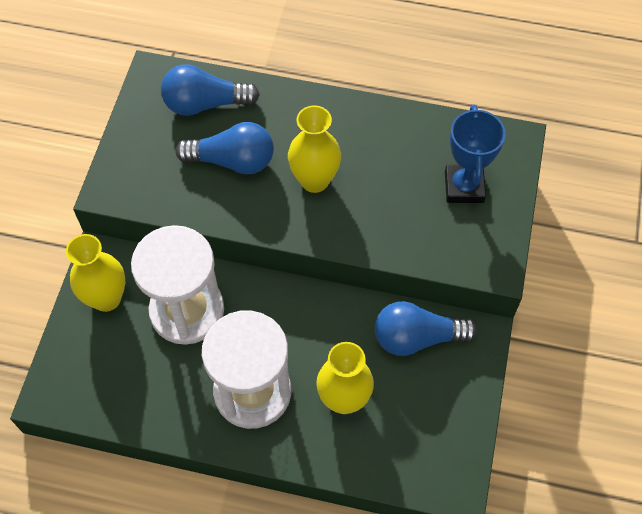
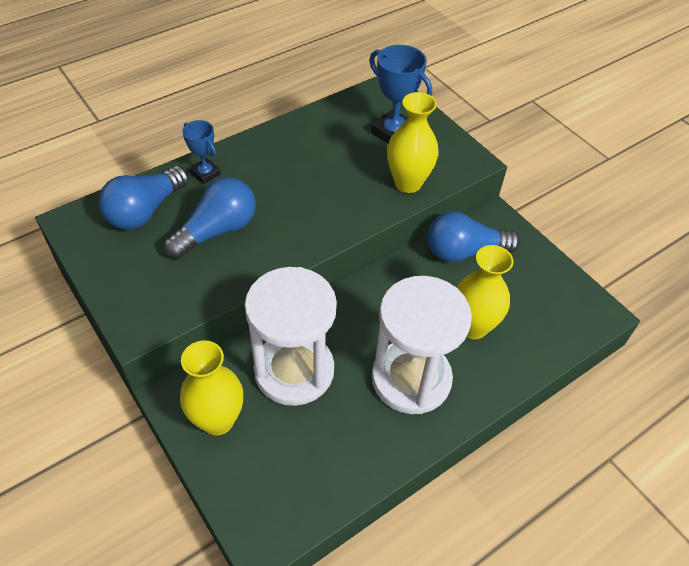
camera: 50 degrees left, 10 degrees down
(278, 105) = (205, 173): none -> blue trophy
(314, 180) = (294, 198): yellow vase -> yellow vase (408, 183)
(417, 337) = (464, 251): blue light bulb -> blue light bulb turned 45 degrees clockwise

